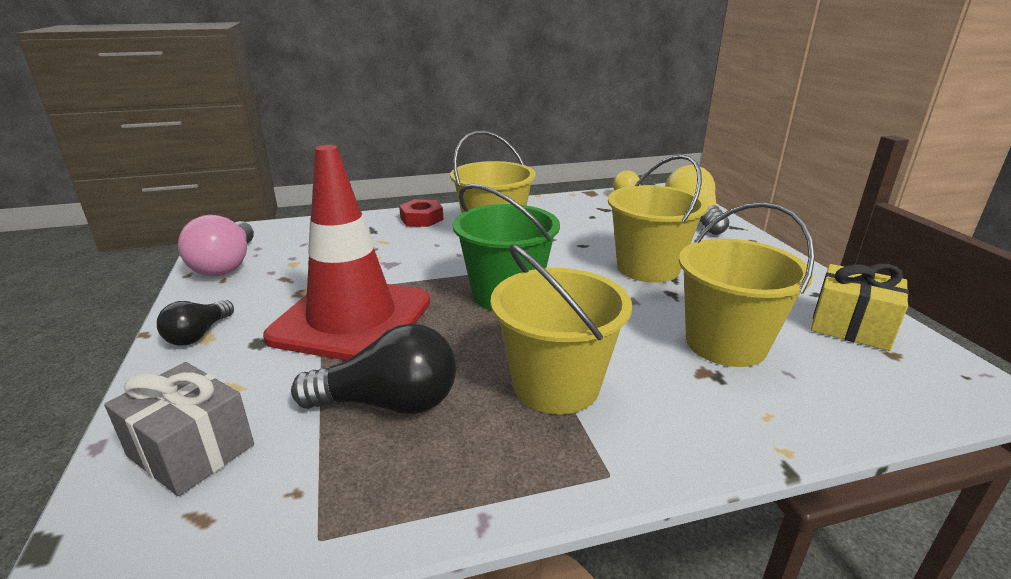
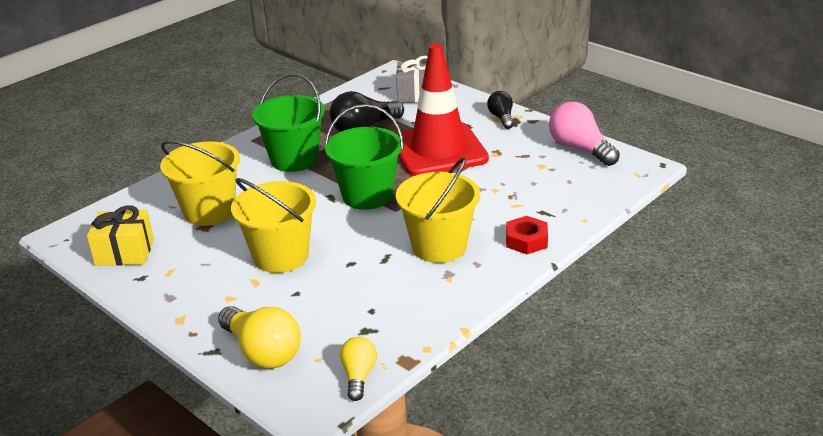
camera: 150 degrees right, 5 degrees up
(556, 385) = (294, 159): yellow bucket -> green bucket

